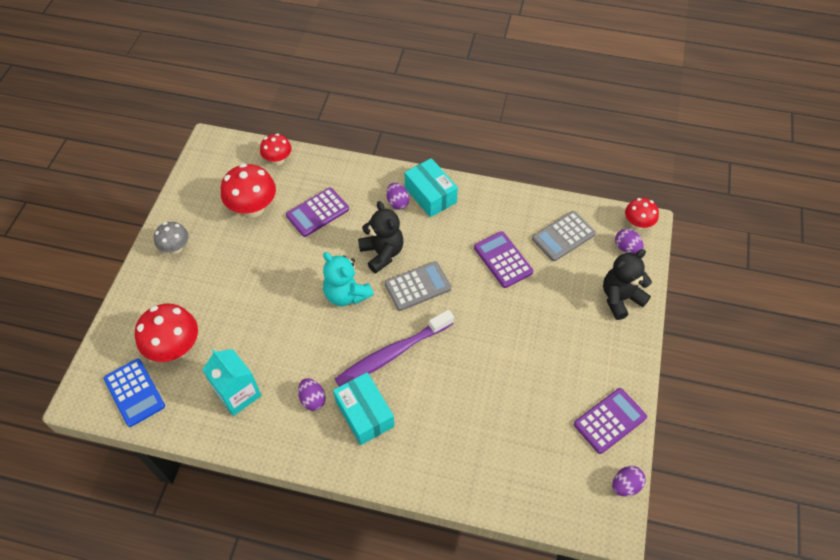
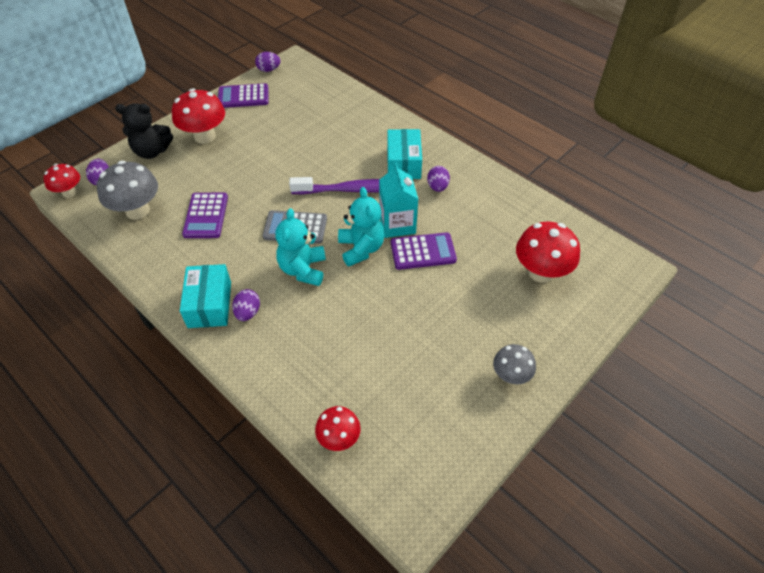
camera: 150 degrees left, 5 degrees down
(134, 392) = (587, 252): blue calculator -> none
(238, 394) = (496, 214): turquoise carton -> turquoise carton (397, 224)
(253, 208) = (403, 383): red mushroom -> red mushroom (204, 136)
(317, 212) = (336, 342): purple calculator -> purple calculator (423, 251)
(382, 253) = (303, 269): black teddy bear -> turquoise teddy bear
(563, 236) = (137, 211): grey calculator -> grey mushroom

